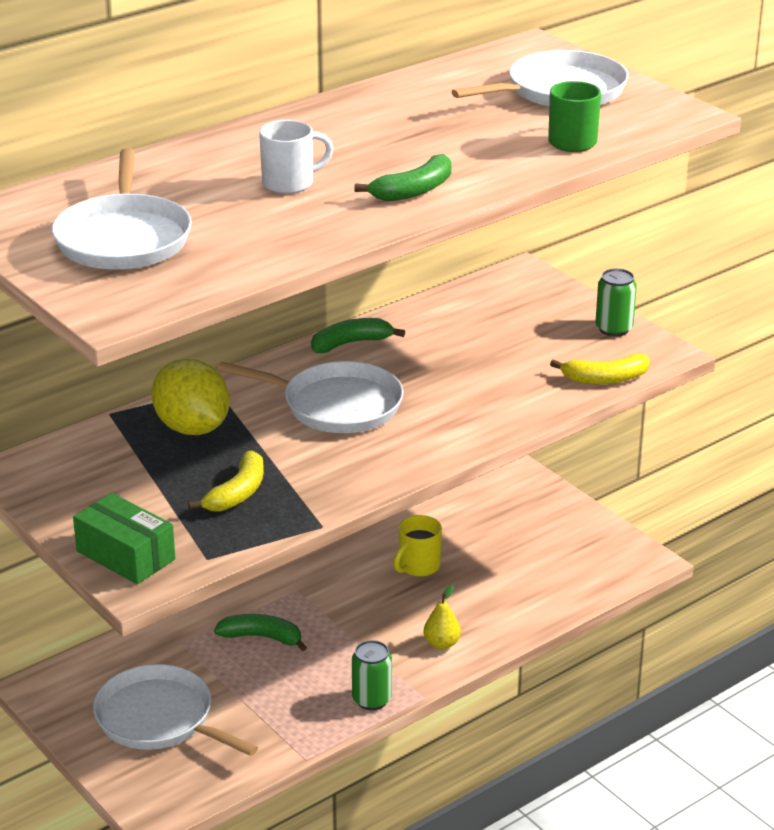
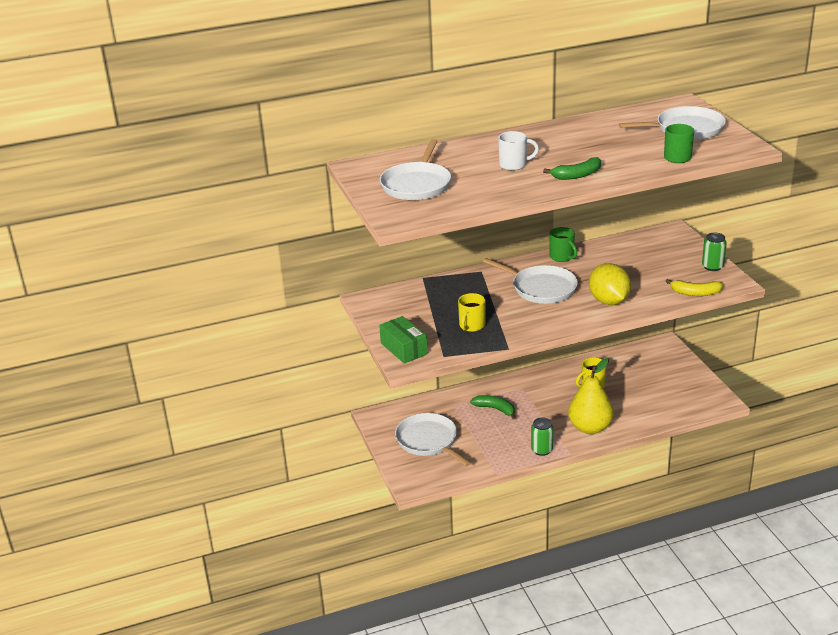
camera: 20 degrees right, 0 degrees up
(192, 428) = (461, 290): yellow lemon -> yellow lemon (609, 301)
(237, 493) = (471, 326): yellow banana -> yellow mug
(351, 343) = (562, 257): green banana -> green mug
(442, 644) = (590, 428): yellow pear -> yellow pear, size x2.16

